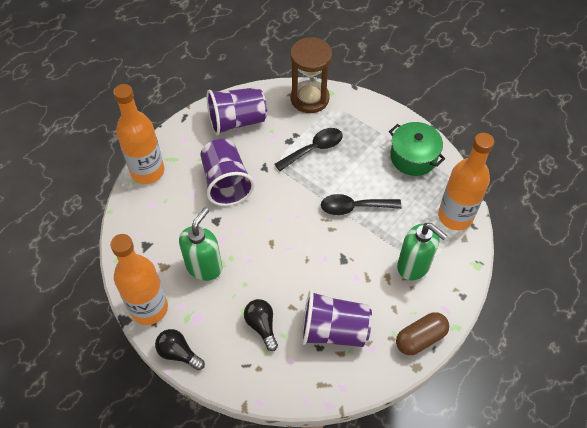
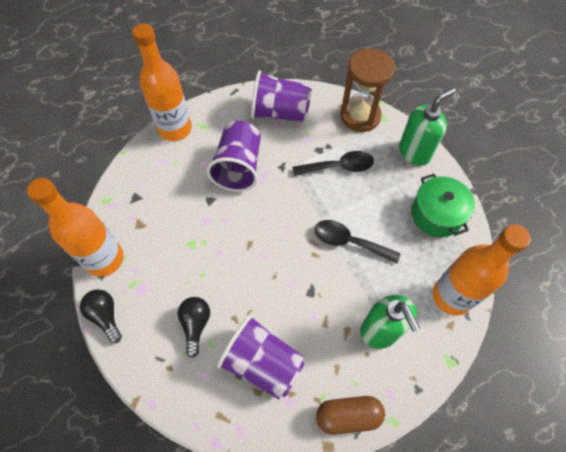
camera: 25 degrees right, 5 degrees up
(204, 266) = (175, 240): green soap dispenser -> green soap dispenser (415, 152)

